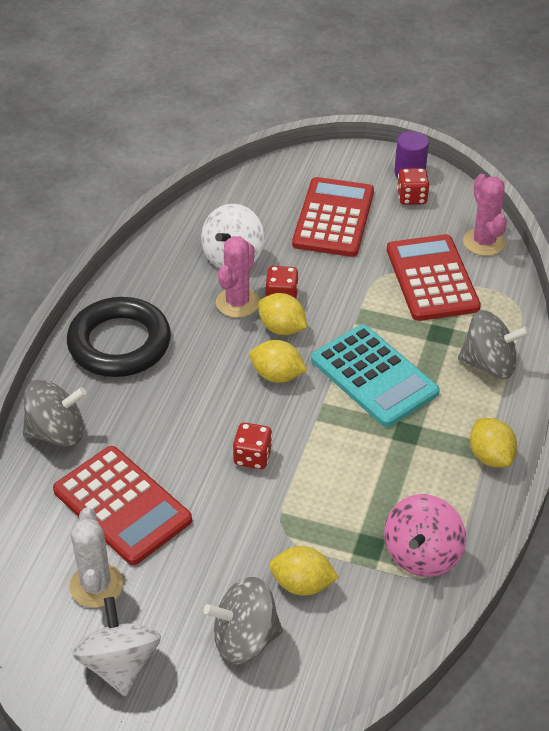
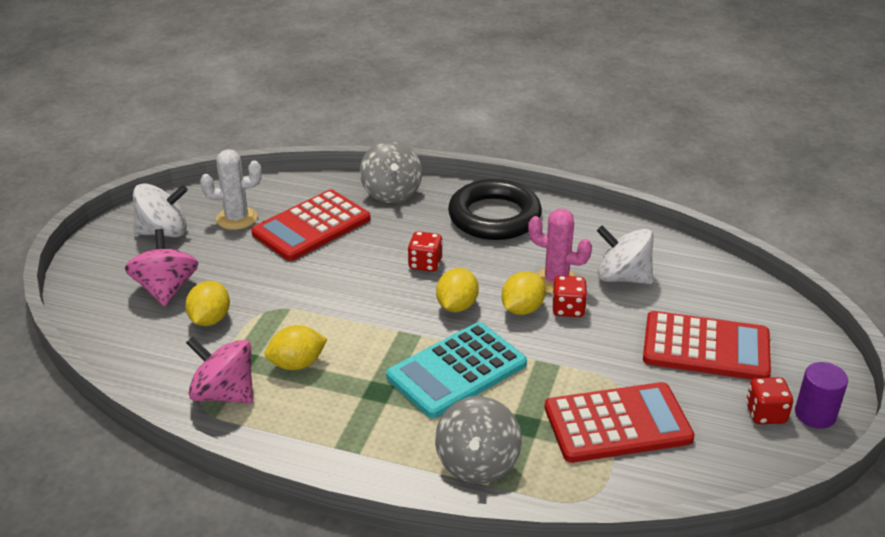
camera: 90 degrees right, 10 degrees down
(245, 639) = (166, 289): grey spinning top -> pink spinning top
(252, 457) = (355, 292): red dice -> red dice (425, 264)
(484, 242) = (696, 476): pink cactus -> none
(490, 456) = (339, 452): yellow lemon -> yellow lemon (297, 364)

